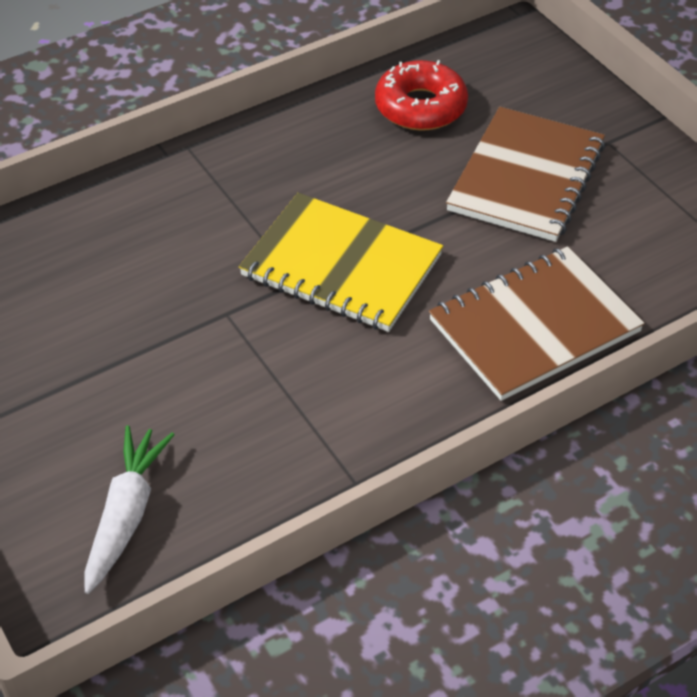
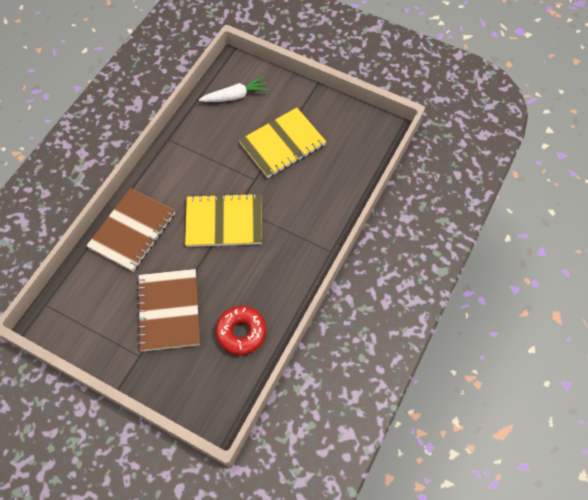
camera: 150 degrees right, 15 degrees up
(114, 354) = (282, 144): none -> yellow notebook
(126, 514) = (235, 96): white carrot -> white carrot turned 90 degrees counterclockwise

